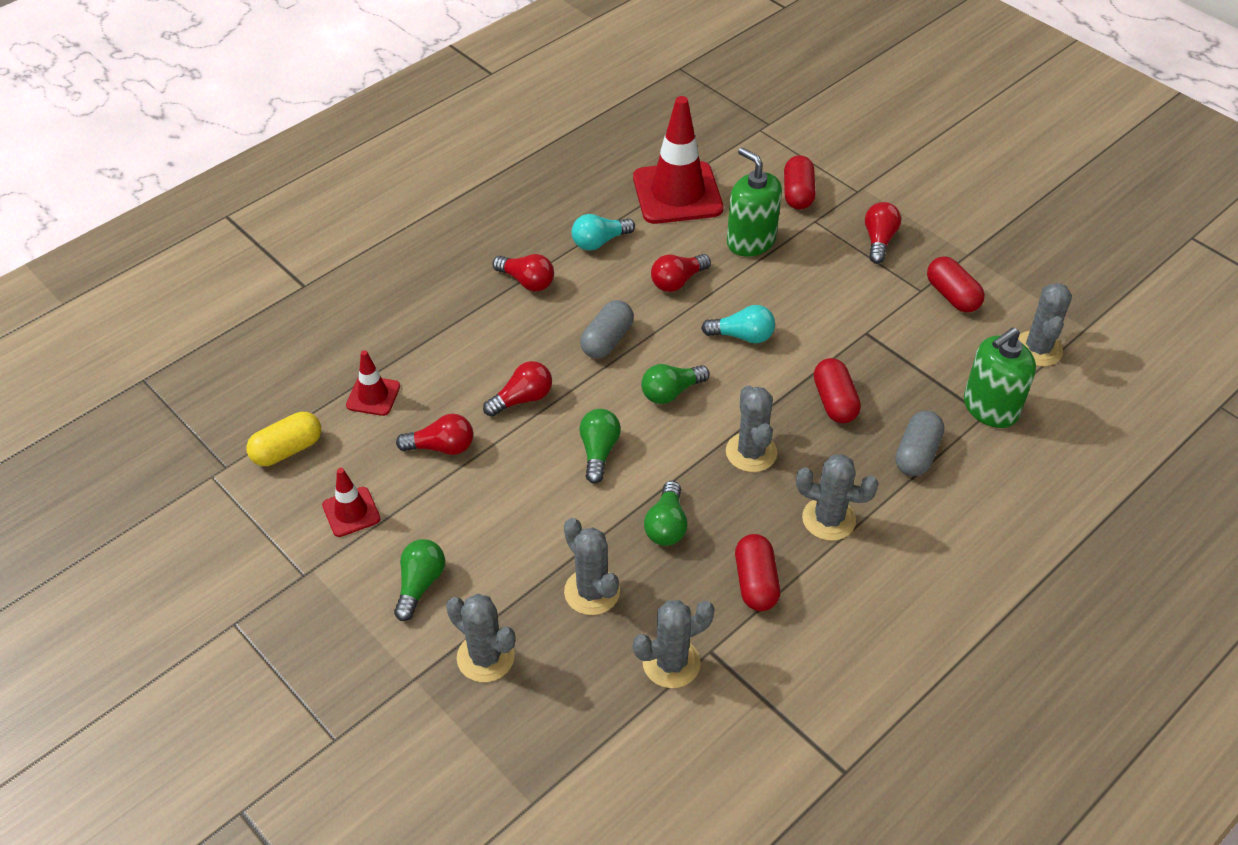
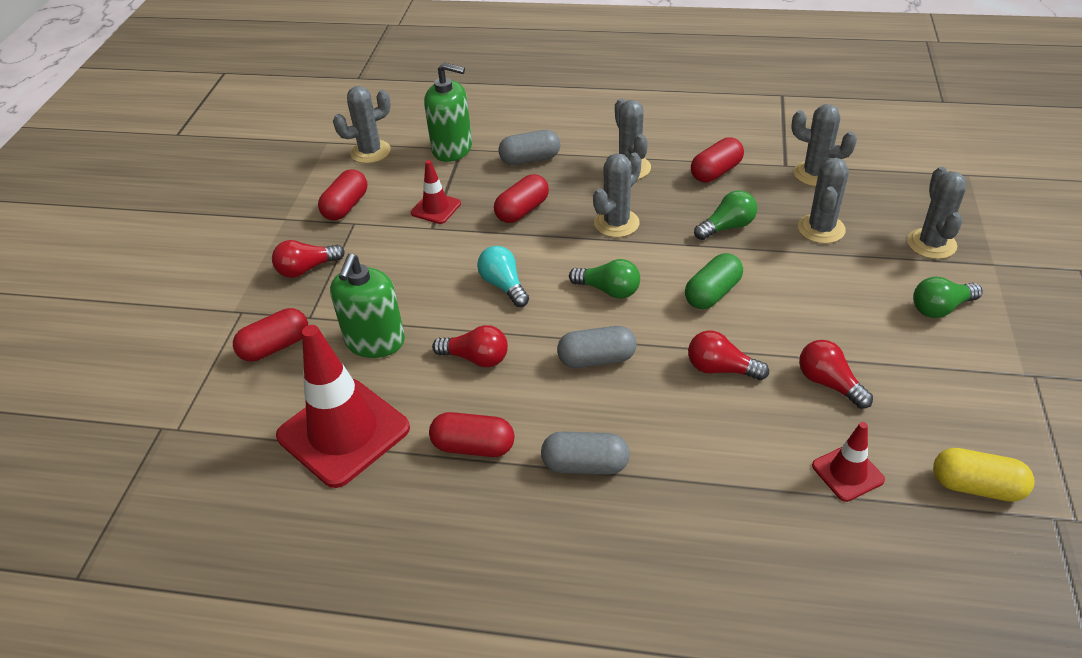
camera: 125 degrees left, 5 degrees down
(351, 512) = (955, 391): red traffic cone -> red traffic cone (436, 208)
(527, 281) = (585, 465): red light bulb -> grey capsule
(598, 451) = (712, 293): green light bulb -> green capsule
(599, 242) = (473, 446): turquoise light bulb -> red capsule

